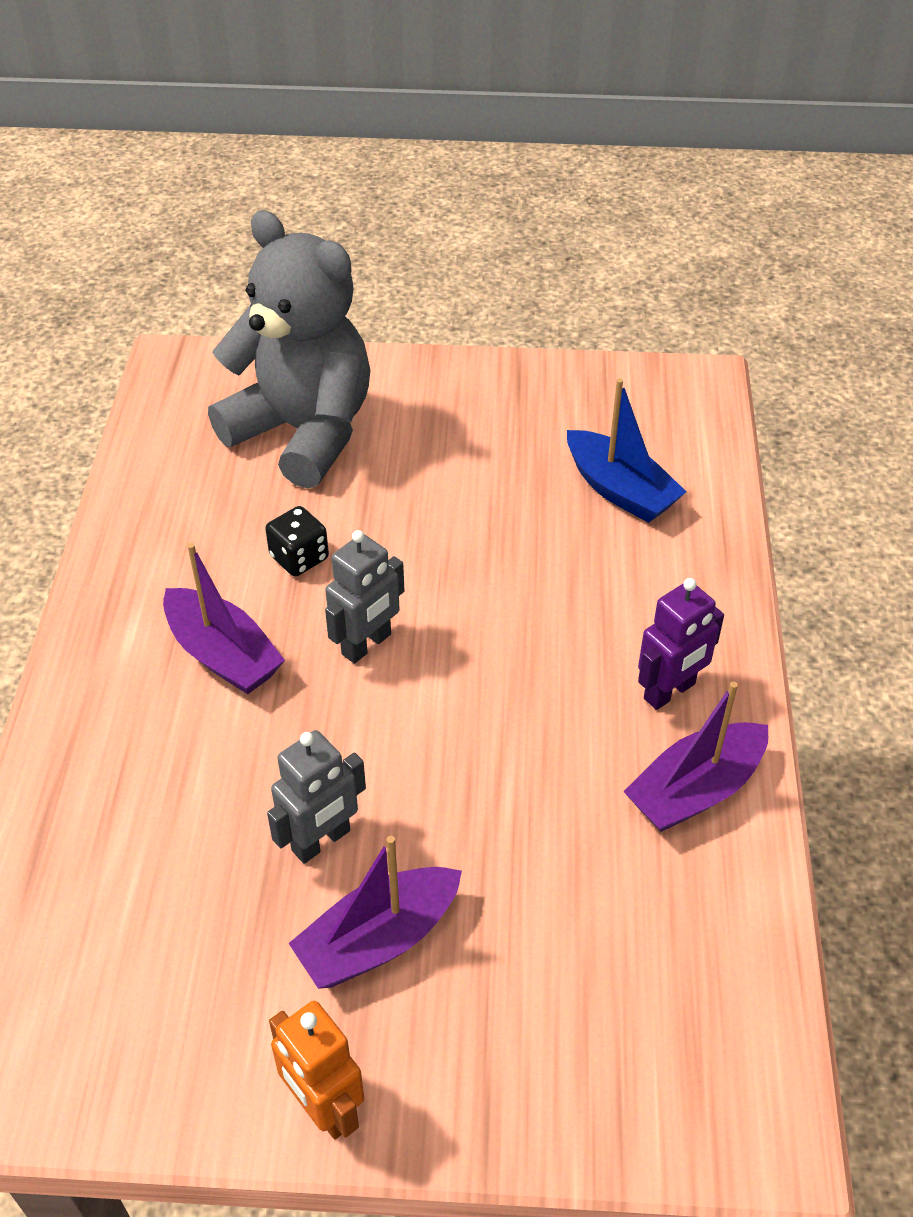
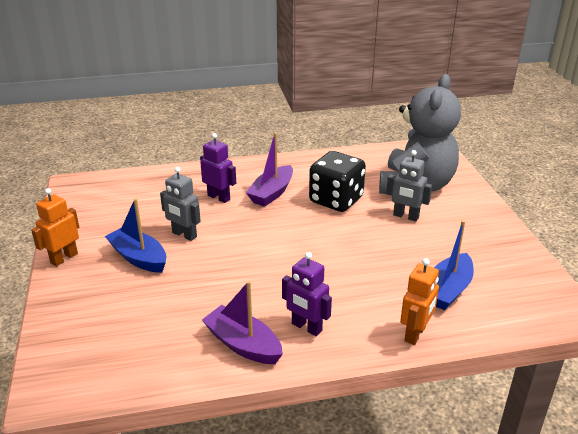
camera: 75 degrees right, 15 degrees down
(195, 754) = (219, 197): none -> purple robot
(299, 558) = (336, 200): black dice -> black dice, size x1.96
(367, 645) = (294, 227): grey robot -> grey robot (405, 216)
(378, 940) = (139, 258): purple boat -> blue boat
(713, 560) = (415, 334): none -> orange robot

